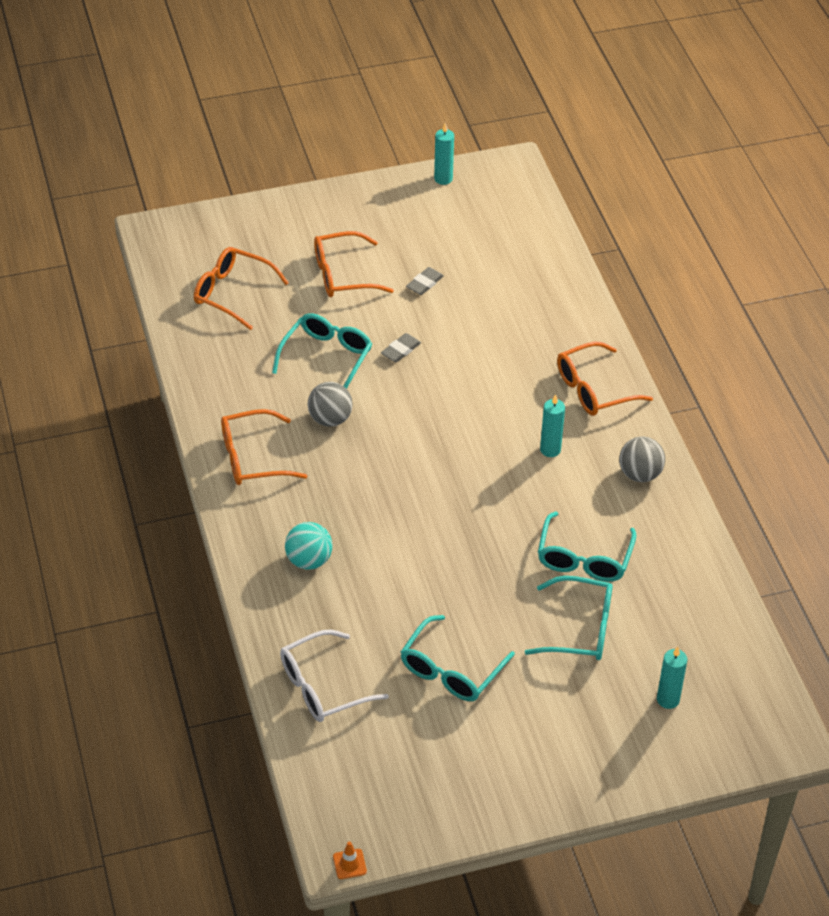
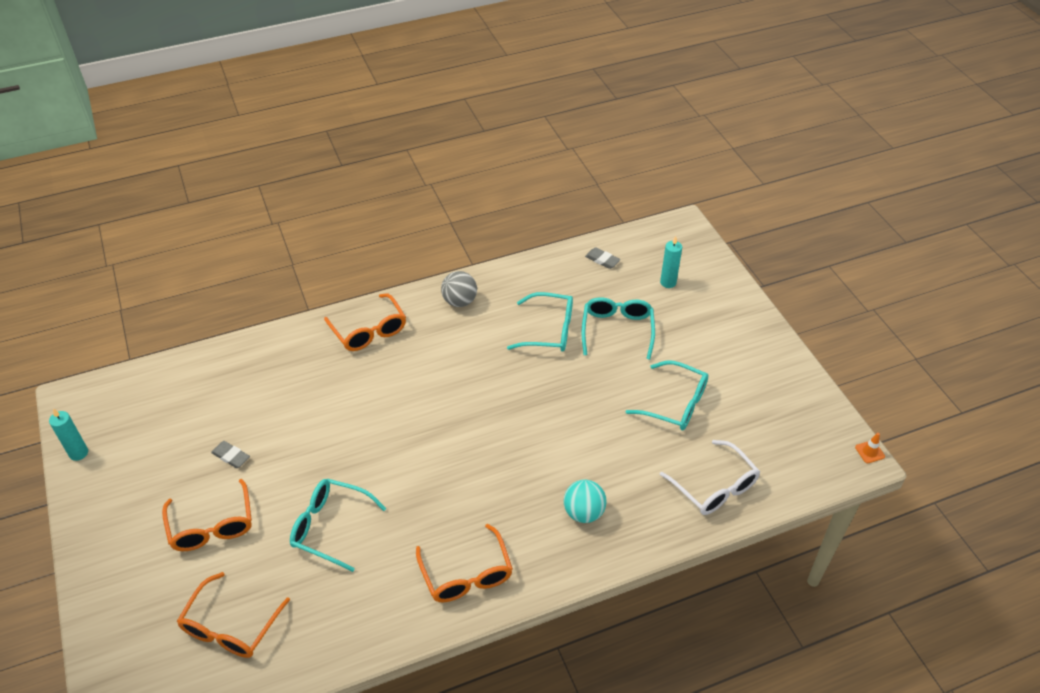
camera: 95 degrees left, 0 degrees up
(330, 419) = (412, 515): grey ball -> none
(401, 350) = (321, 467): grey eraser -> grey eraser (602, 260)
(550, 450) = (438, 355): turquoise candle -> none

